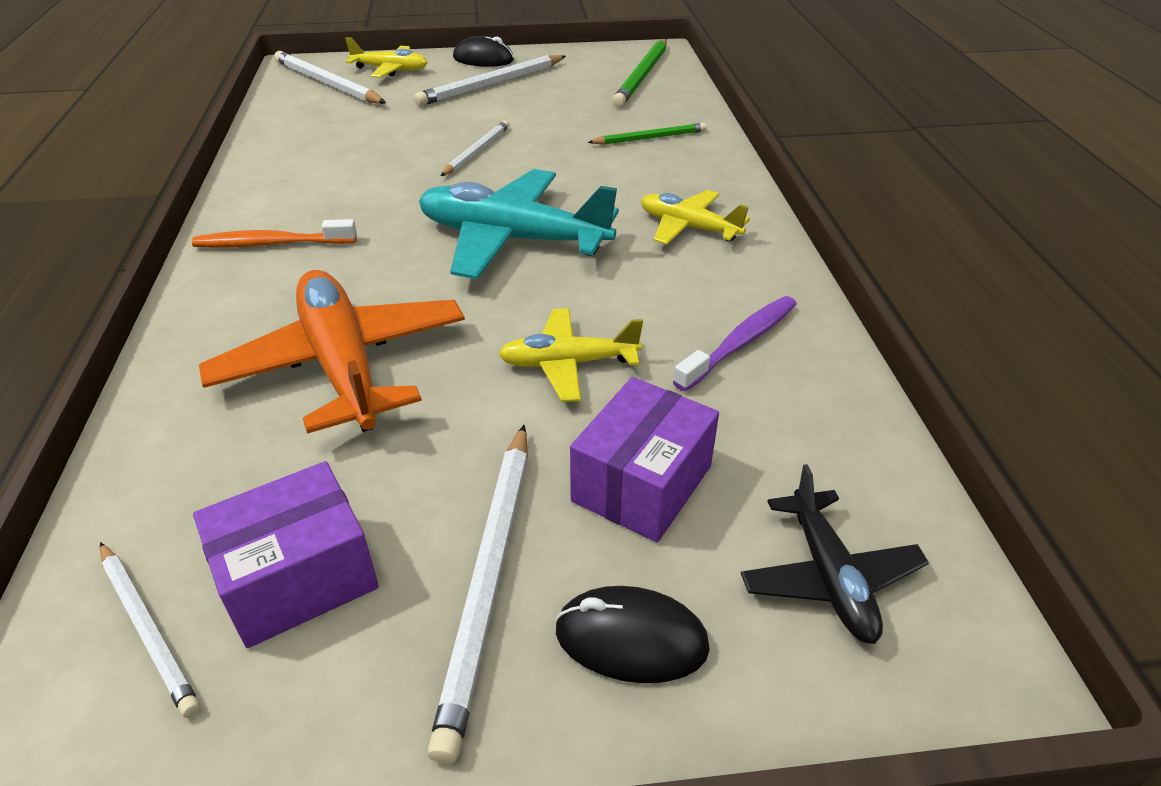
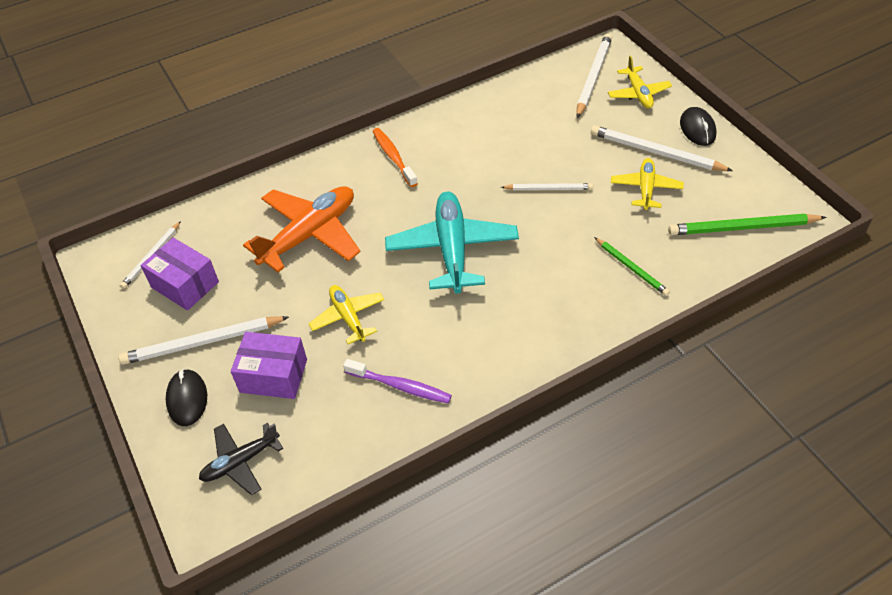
camera: 70 degrees right, 10 degrees up
(688, 227) = (515, 327): yellow plane -> yellow plane (646, 189)

